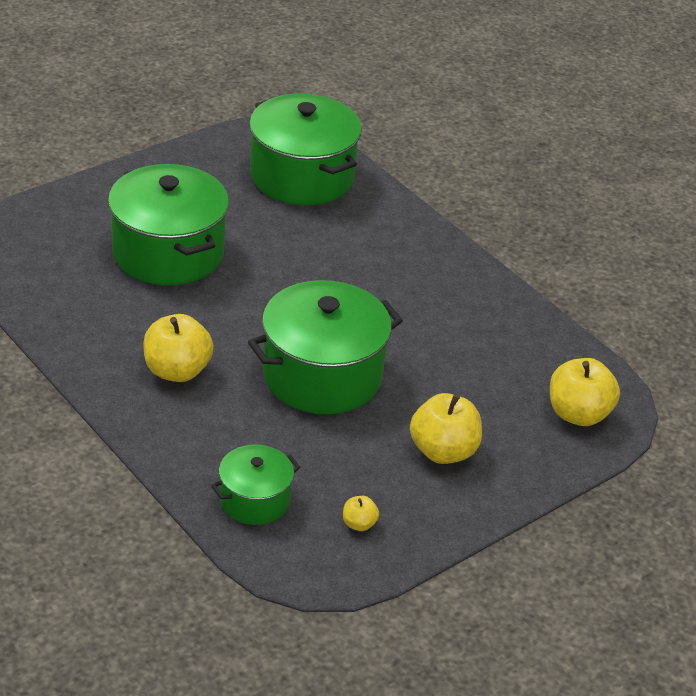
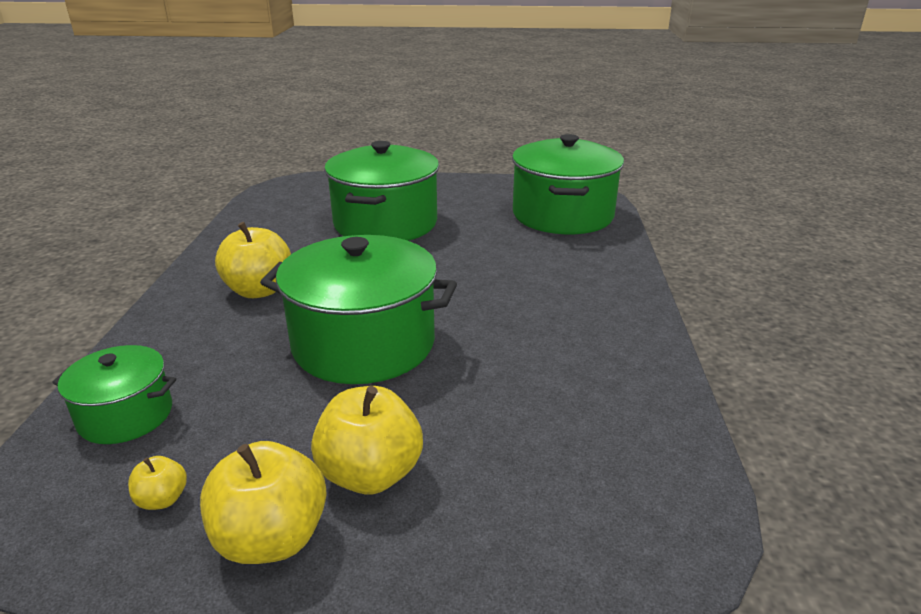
camera: 45 degrees right, 10 degrees down
(578, 414) = (604, 526): yellow apple -> yellow apple (271, 538)

